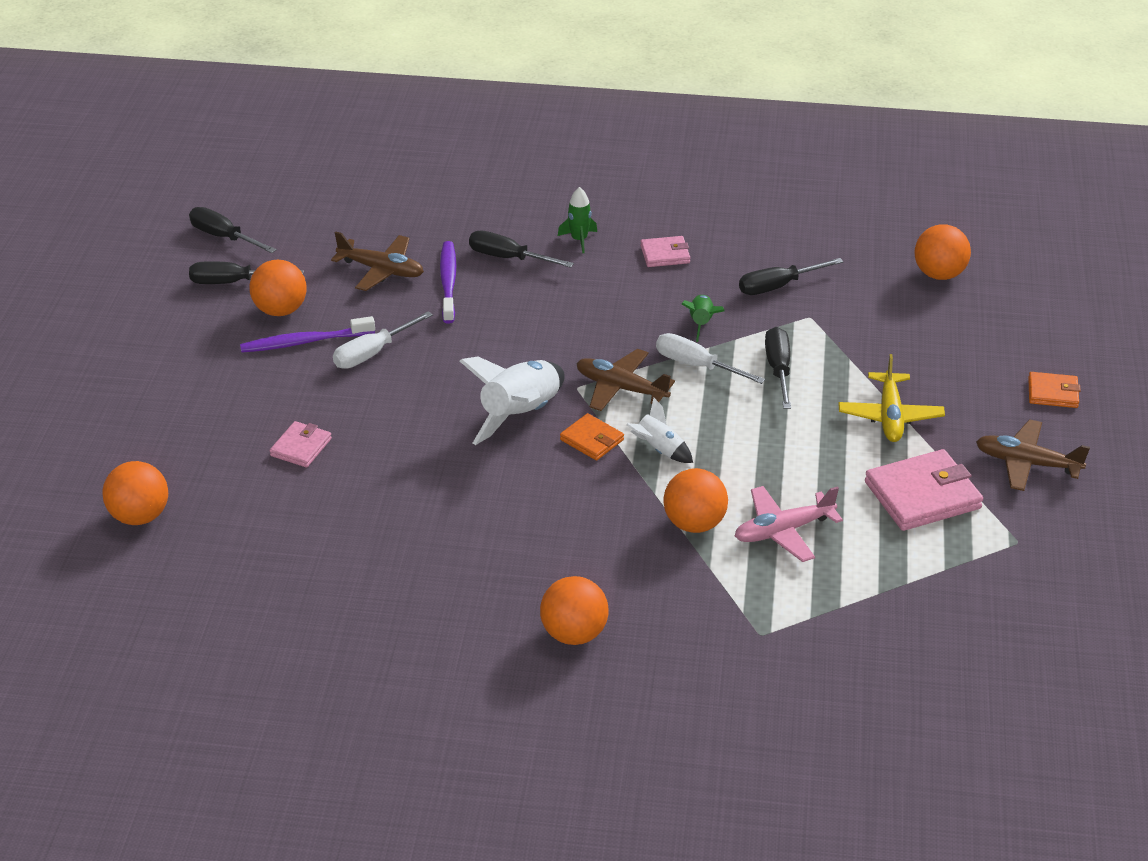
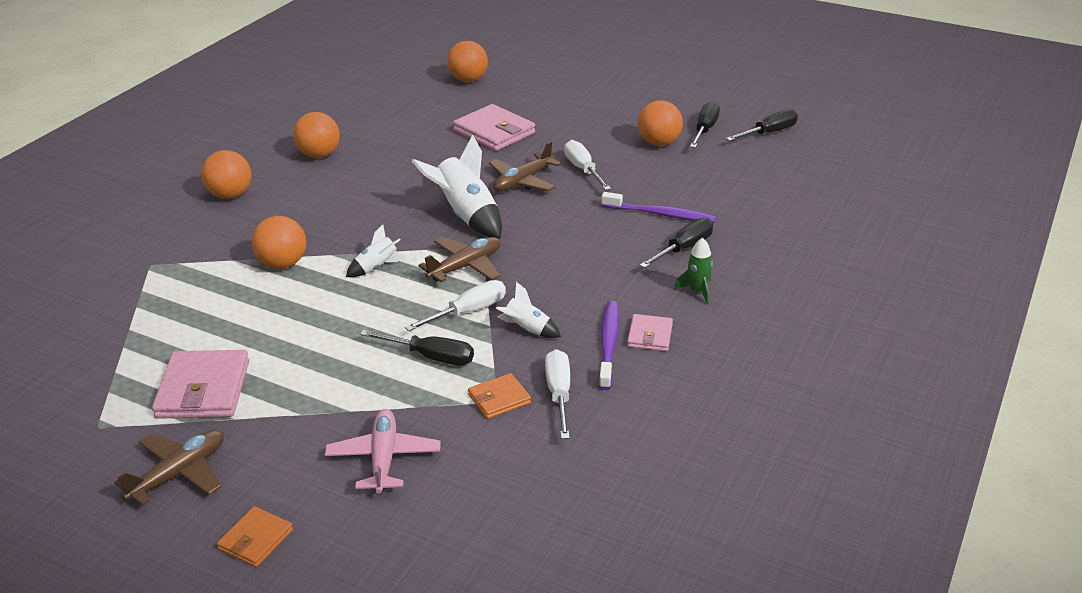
camera: 110 degrees right, 5 degrees down
(301, 447) = (494, 132): pink wallet -> pink wallet, size x1.79
(304, 342) = (613, 147): purple toothbrush -> purple toothbrush (608, 344)
(381, 270) = (693, 188): brown plane -> brown plane (522, 181)
(592, 440) = (413, 240): orange wallet -> orange wallet (499, 399)
(701, 323) = (527, 330): green rocket -> white rocket
(778, 286) = (559, 394): black screwdriver -> white screwdriver
(783, 531) = (236, 302): pink plane -> pink plane (384, 458)
(890, 416) = (316, 405): yellow plane -> none
(939, 274) = (515, 528): orange ball -> orange ball (319, 155)

